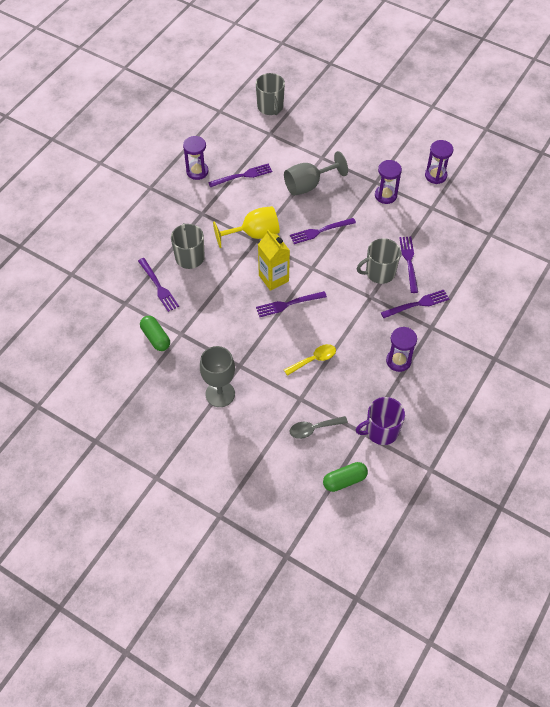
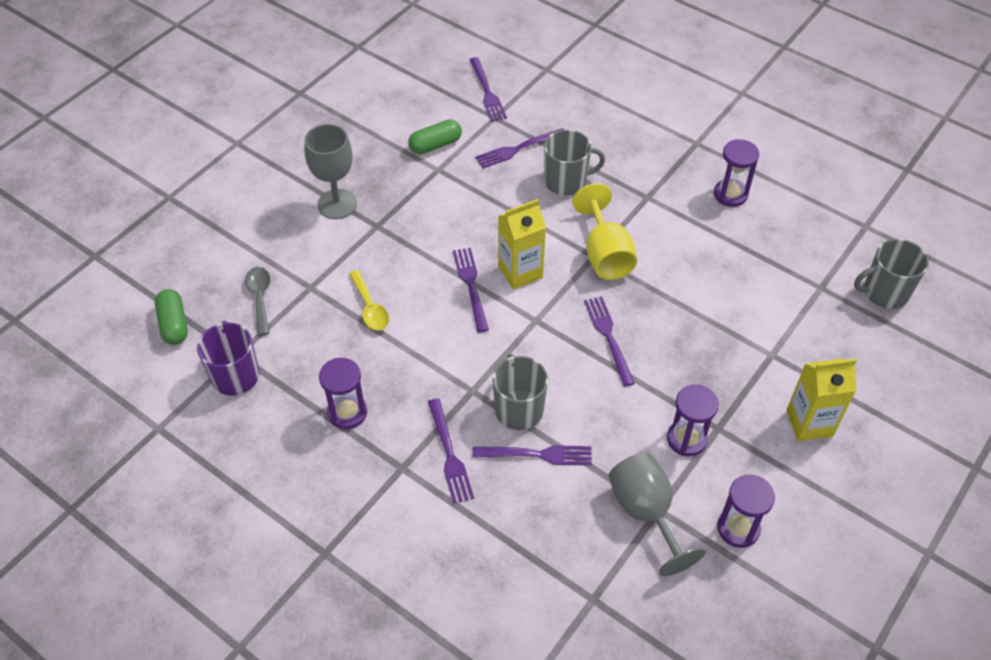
camera: 95 degrees right, 5 degrees down
(243, 175) = (724, 248): purple fork -> purple fork (487, 92)
(308, 185) = (707, 330): grey goblet -> grey goblet (646, 513)
(365, 144) = (809, 423): none -> yellow carton

